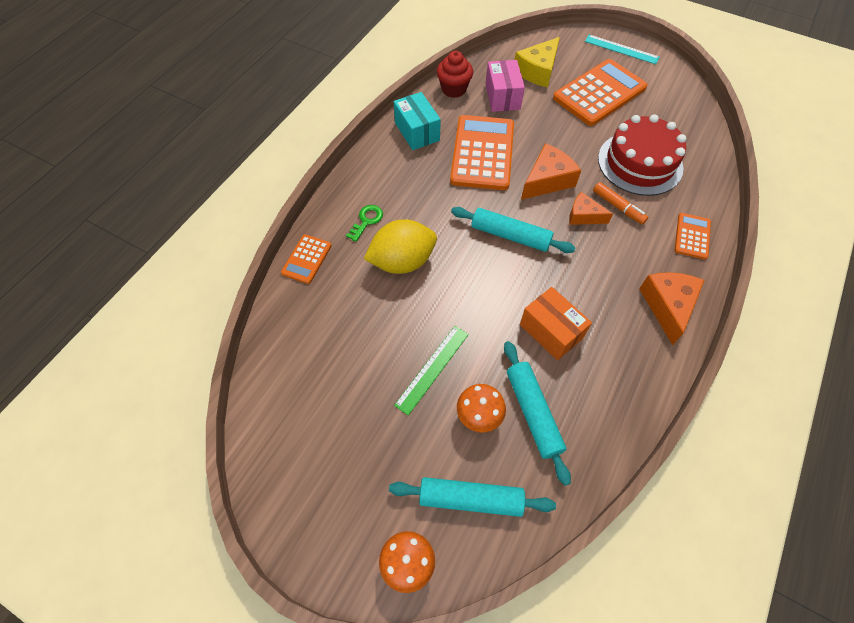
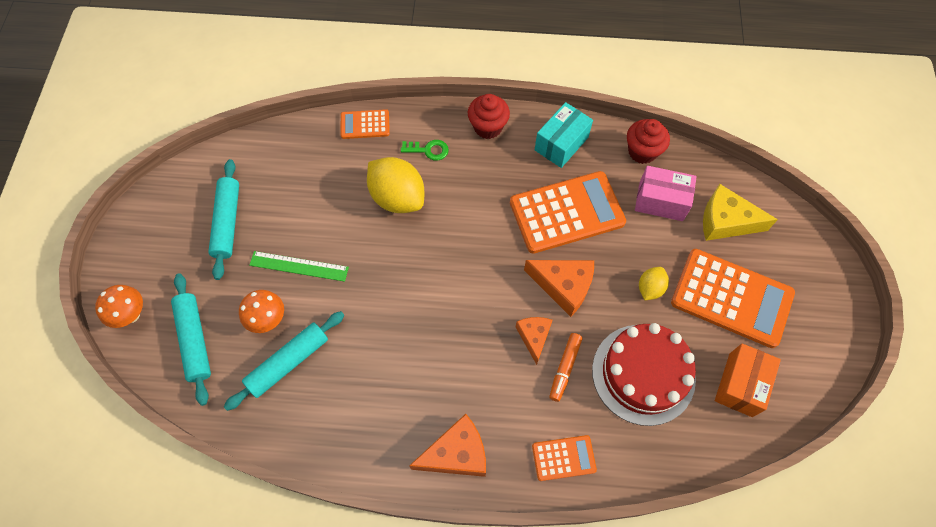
camera: 65 degrees right, 5 degrees up
(370, 171) = (488, 127): none -> red cupcake
(502, 97) = (661, 201): pink box -> pink box turned 45 degrees clockwise
(510, 236) = (472, 277): turquoise rolling pin -> turquoise rolling pin (227, 222)
(551, 331) = (378, 350): orange box -> orange box (740, 384)
(572, 132) = (650, 288): none -> yellow lemon
(621, 49) = (829, 300): turquoise ruler -> none

